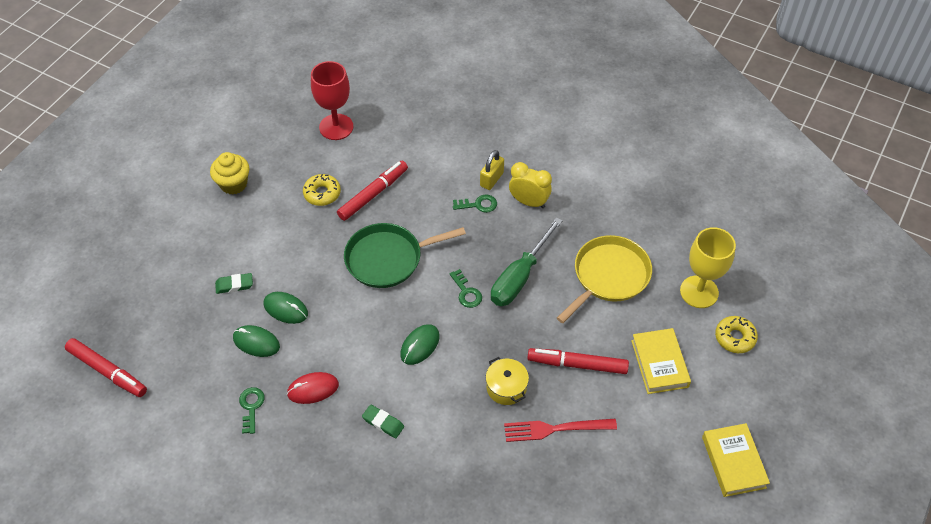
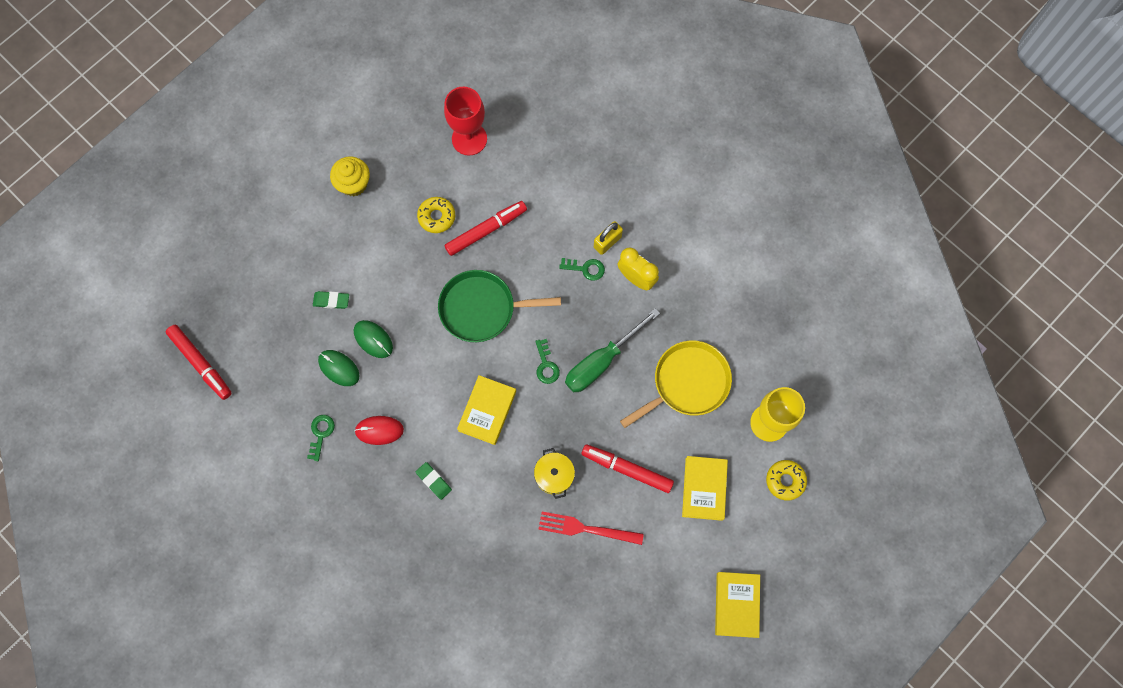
camera: 15 degrees right, 20 degrees up
(420, 345) = (487, 411): green mouse -> yellow book

